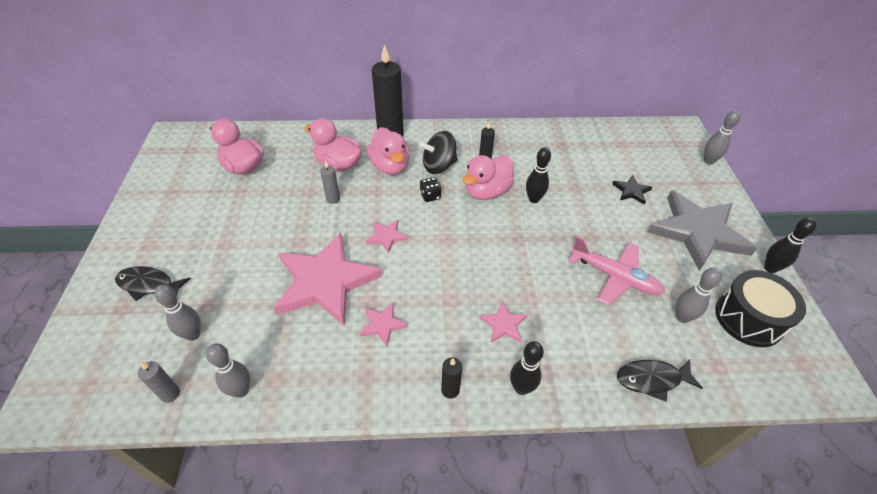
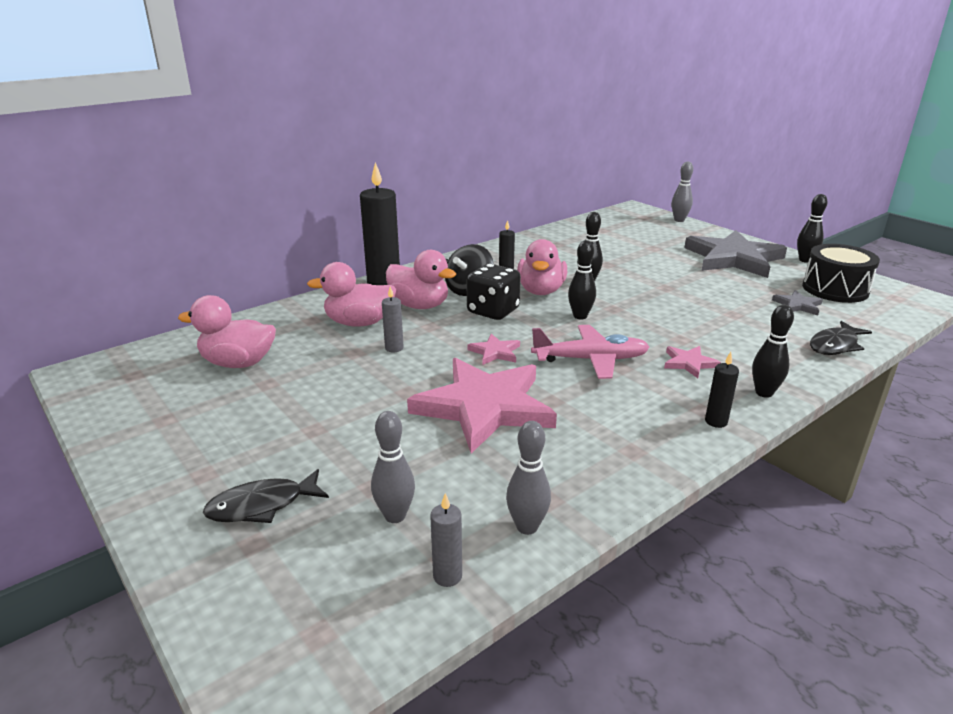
camera: 35 degrees left, 20 degrees down
(382, 324) = (590, 410): pink star -> none
(430, 196) = (493, 311): black dice -> black dice, size x1.93
(483, 232) = (580, 316): none -> black bowling pin
(614, 276) = (720, 302): pink plane -> pink plane (590, 360)
(631, 191) = (653, 252): black star -> none
(682, 317) = (798, 305): grey bowling pin -> grey star

